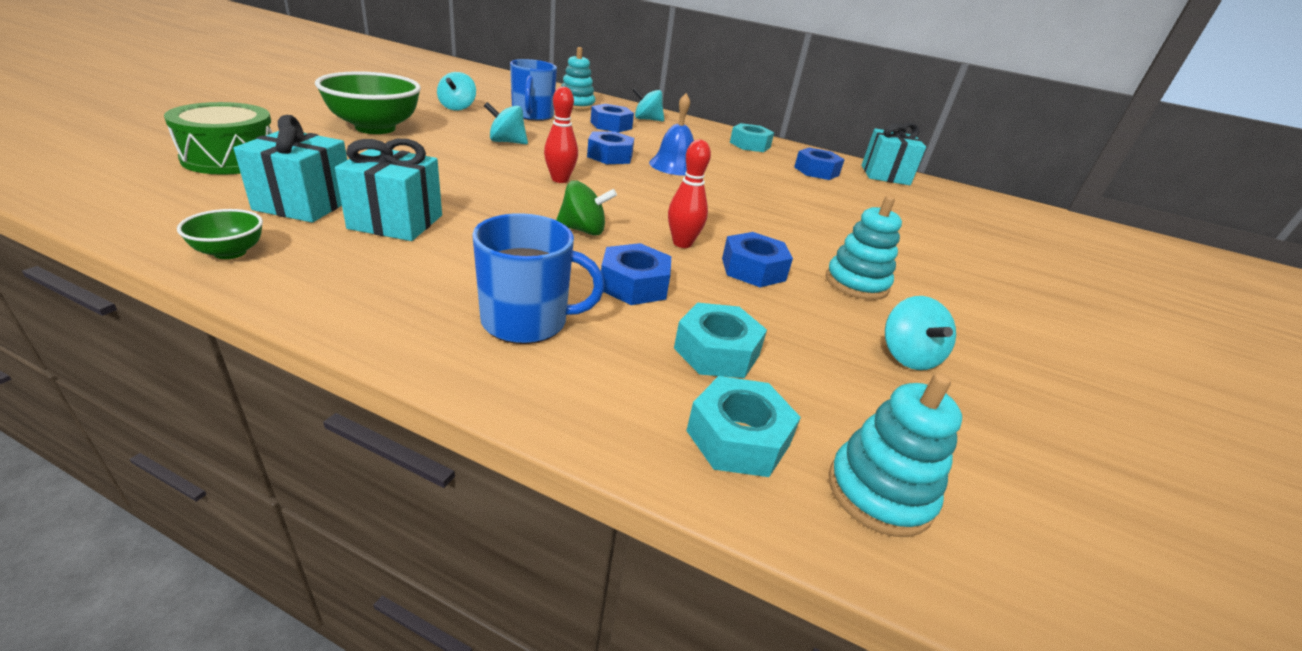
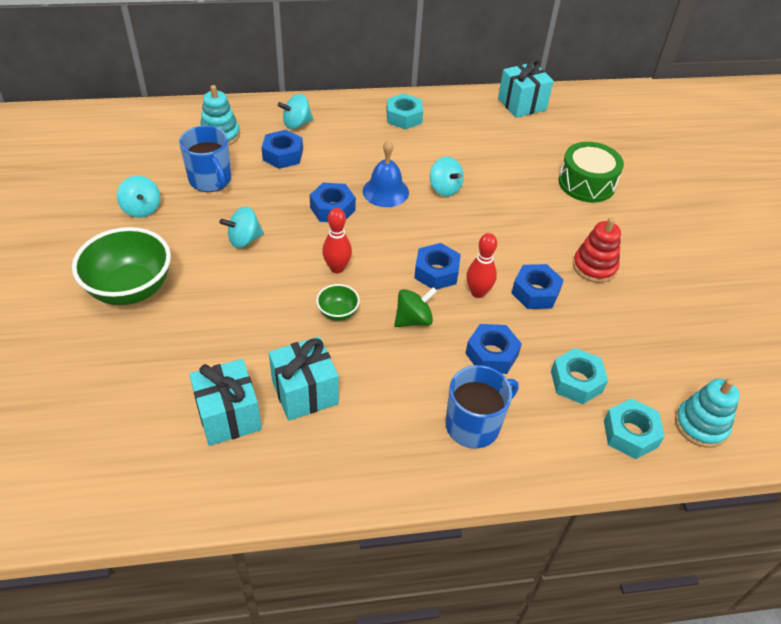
camera: 30 degrees left, 15 degrees up
(230, 252) = (261, 489): green bowl -> green bowl (338, 312)
(231, 159) = (104, 404): green drum -> green drum (586, 183)
(816, 171) = (477, 130): blue nut -> blue nut (436, 272)
(856, 283) = (594, 267): turquoise stacking toy -> red stacking toy
(908, 356) = (657, 320): turquoise spinning top -> turquoise spinning top (444, 189)

